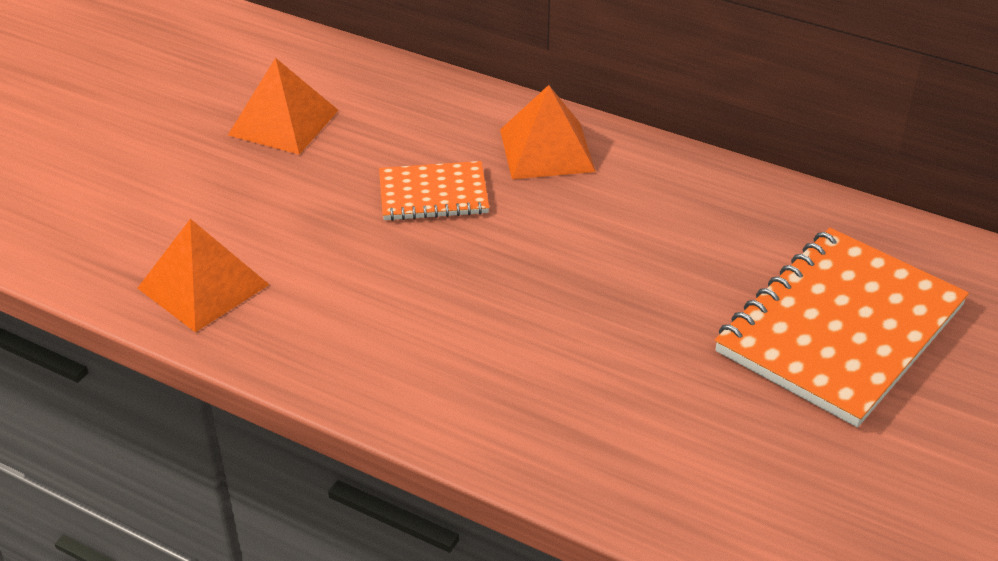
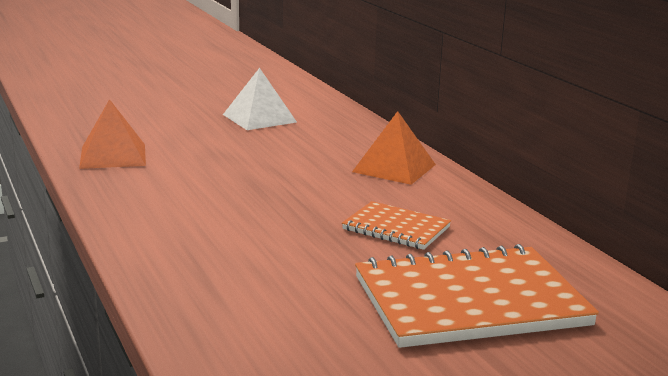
camera: 35 degrees right, 20 degrees down
(283, 122) = (259, 118): orange pyramid -> white pyramid
(433, 194) = (294, 163): orange notebook -> orange notebook (396, 228)

